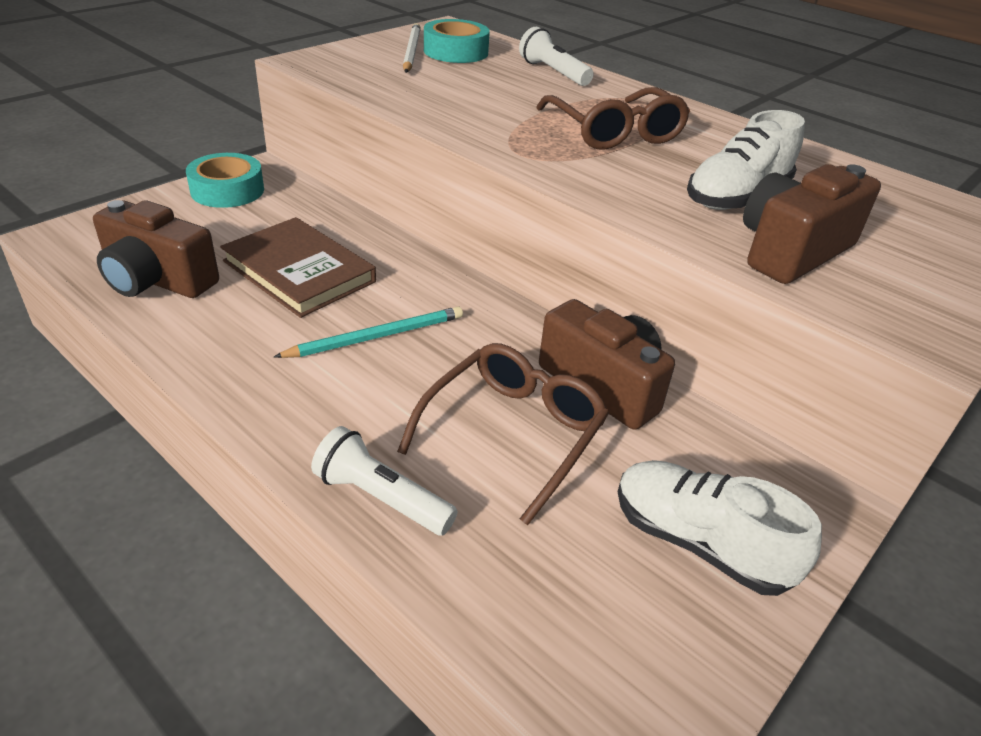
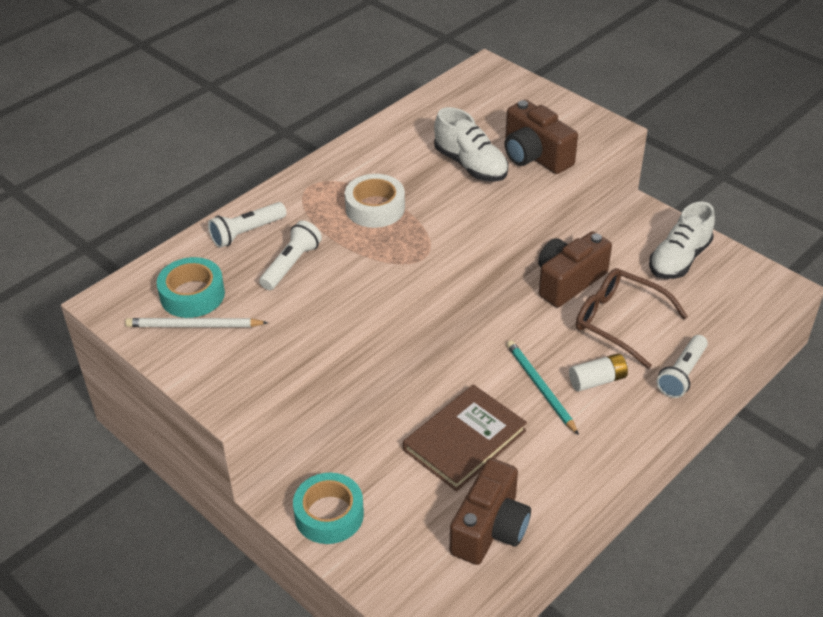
camera: 85 degrees left, 5 degrees up
(382, 393) = (597, 380): none -> white battery
(502, 89) = (291, 264): none -> white flashlight
(614, 132) = (375, 208): brown glasses -> white tape

